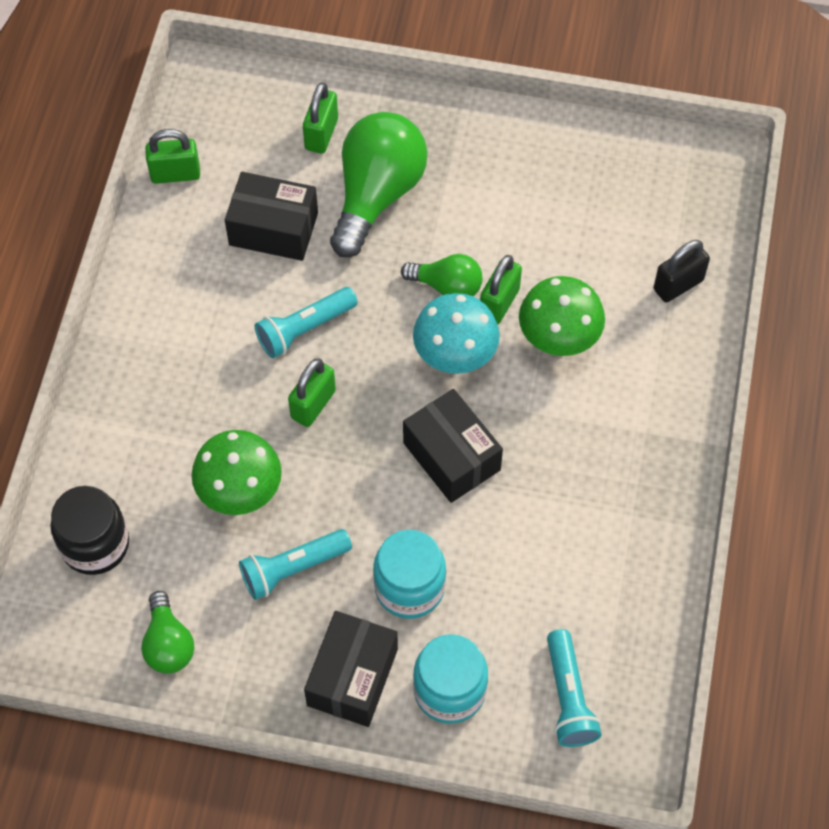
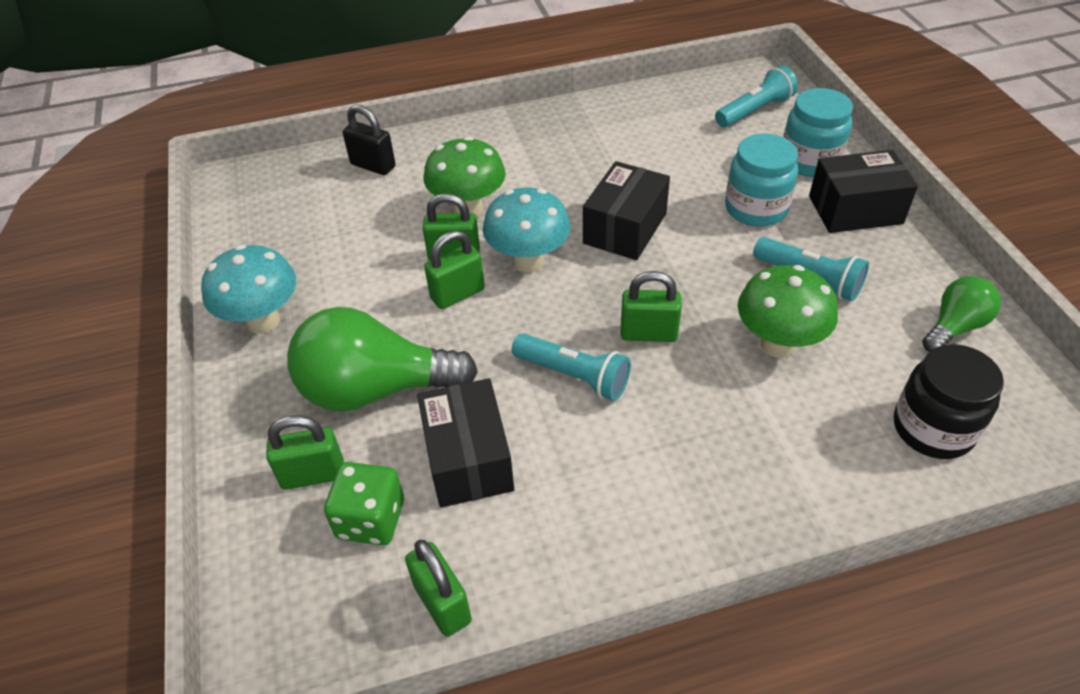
camera: 115 degrees left, 15 degrees down
(262, 156) = (371, 519): none -> green dice
(447, 286) = (457, 294): green light bulb -> green padlock
(500, 142) = (263, 321): none -> turquoise mushroom

